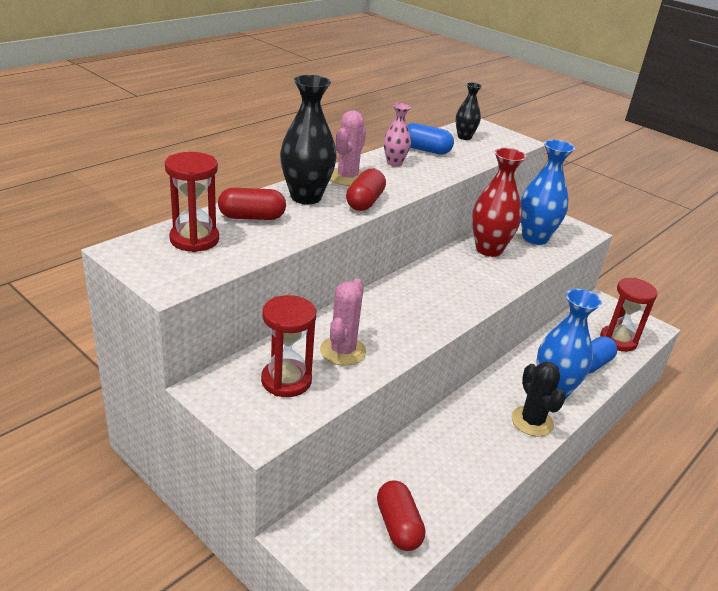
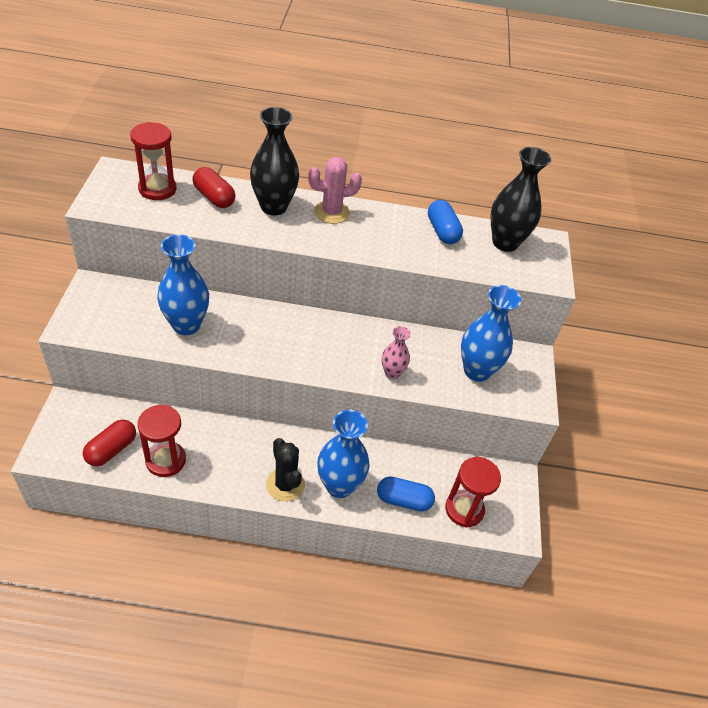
camera: 50 degrees right, 15 degrees up
(286, 380) = (129, 314): red hourglass -> red hourglass (166, 460)
(342, 351) = (186, 325): pink cactus -> blue vase
(364, 202) = (302, 236): red capsule -> none
(394, 163) = (392, 224): pink vase -> pink vase (392, 373)
(464, 137) = (505, 243): black vase -> black vase, size x1.78
(489, 249) = (418, 348): red vase -> none
(532, 421) = (285, 485): black cactus -> black cactus turned 60 degrees counterclockwise

